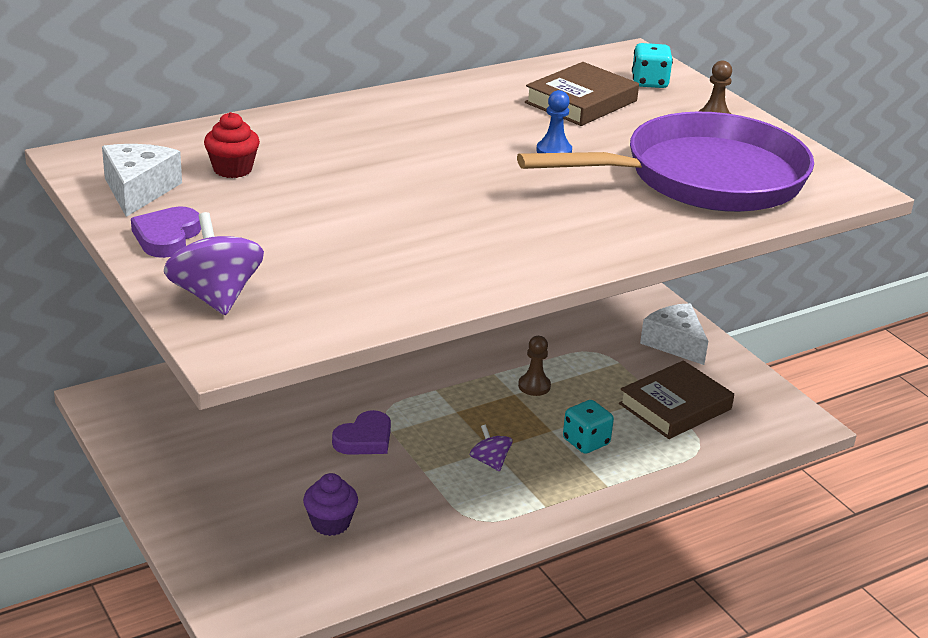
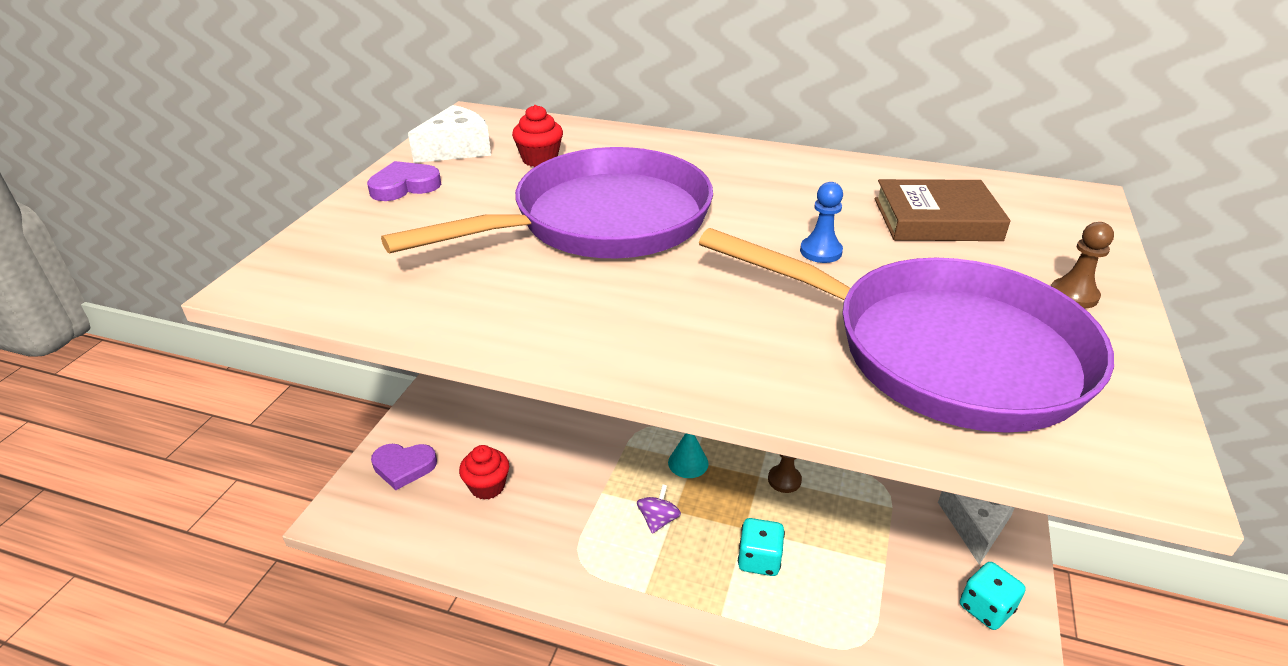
camera: 50 degrees right, 5 degrees up
(215, 297) = (338, 241): purple spinning top -> none
(330, 523) = (487, 486): purple cupcake -> red cupcake
(364, 439) = (600, 439): purple heart -> purple heart (404, 467)
(381, 194) = (600, 221): none -> purple pan
(455, 415) = (688, 463): none -> turquoise cone
(649, 82) = (1053, 230): turquoise dice -> turquoise dice (986, 608)
(675, 406) = (891, 585): brown book -> none

